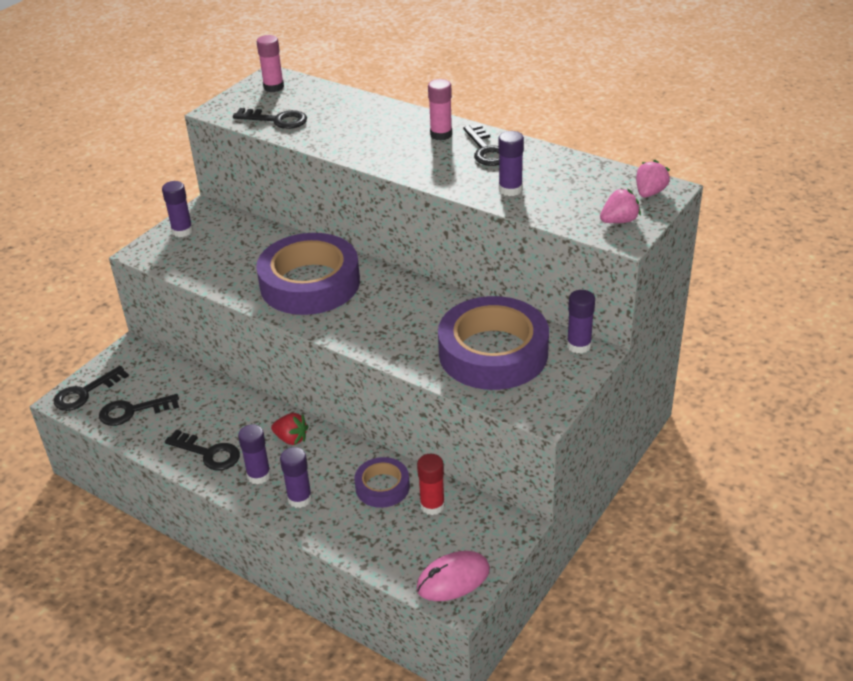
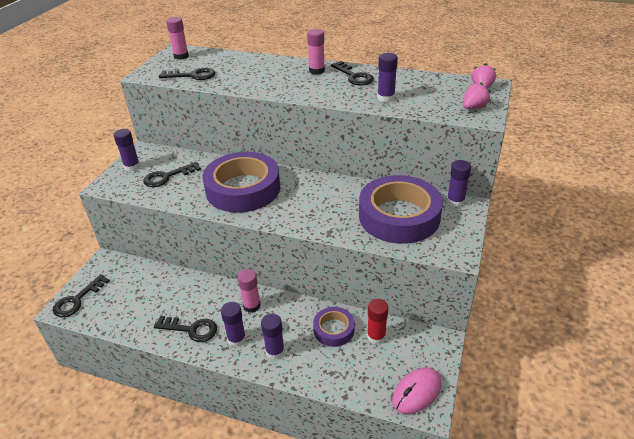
camera: 15 degrees left, 0 degrees up
(132, 411) = (120, 307): black key -> black key (167, 177)
(291, 439) = (251, 306): red strawberry -> pink glue stick

